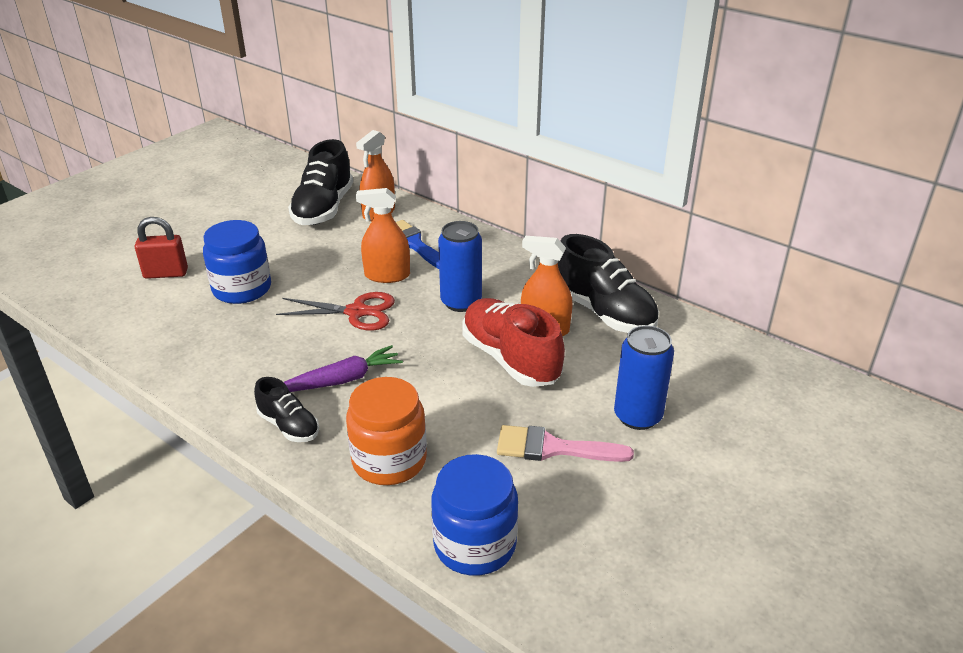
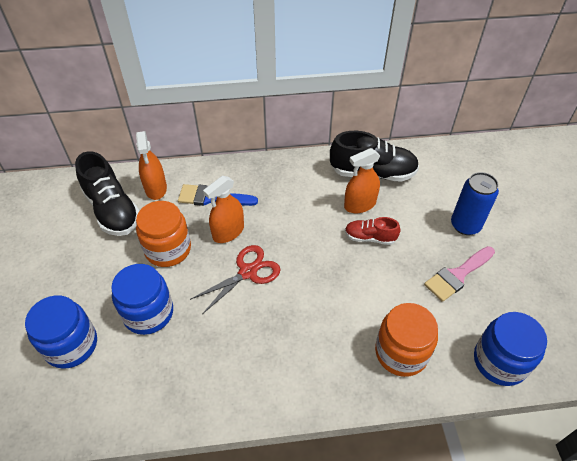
camera: 45 degrees left, 15 degrees up
(166, 273) = (71, 345): red padlock -> blue jar
(289, 426) = (322, 381): black shoe -> none
(321, 258) = (168, 249): none -> orange jar
(341, 380) = (306, 325): purple carrot -> none
(461, 302) = (296, 219): blue can -> none
(510, 359) = (370, 237): red shoe -> red shoe, size x0.55

